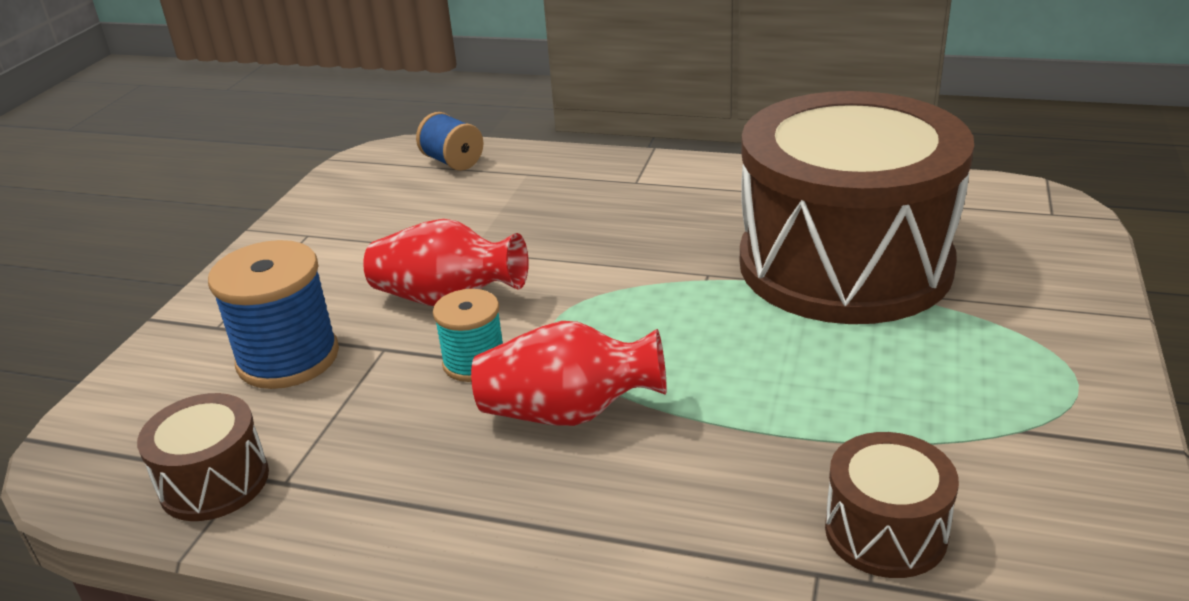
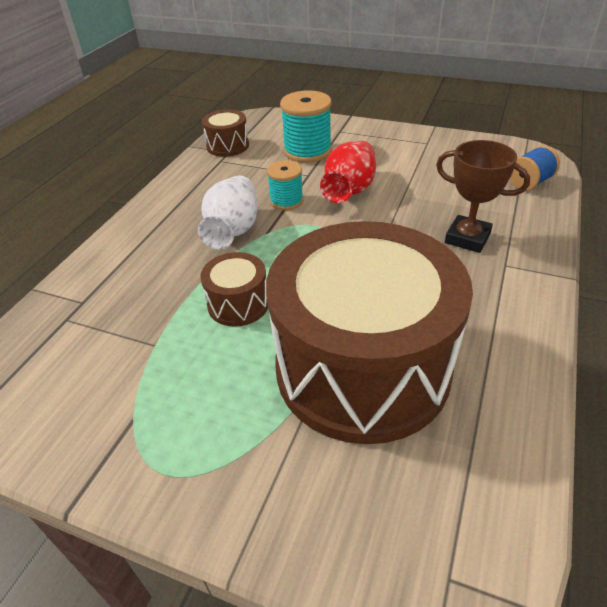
camera: 95 degrees right, 10 degrees up
(288, 358) = (307, 151): blue spool -> turquoise spool
(569, 413) = (233, 230): red vase -> white vase
(583, 203) = (467, 238): none -> brown trophy
(885, 531) = (91, 331): brown drum -> brown drum (238, 304)

